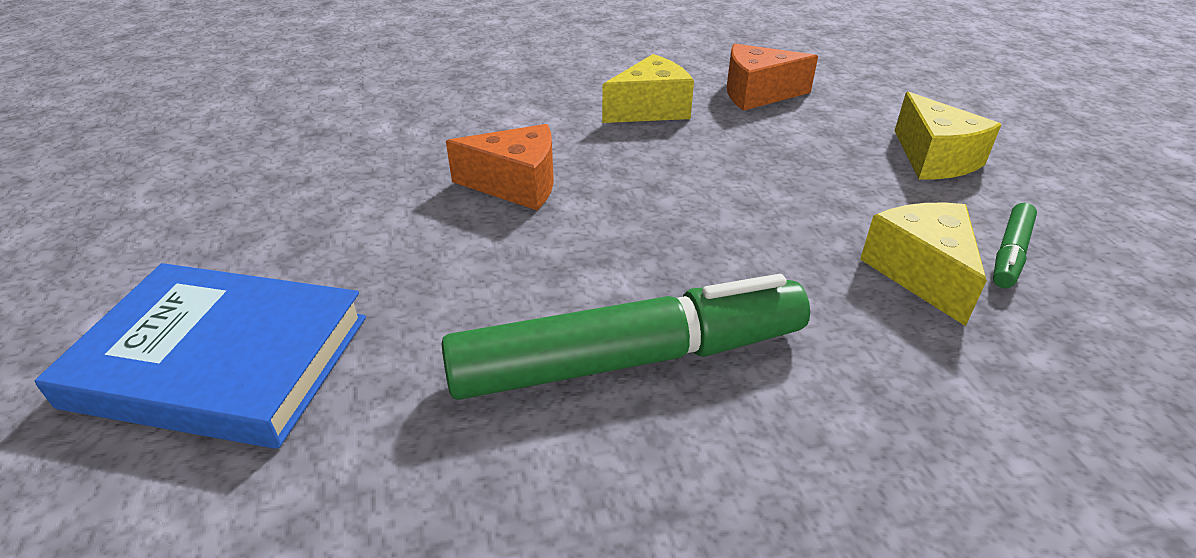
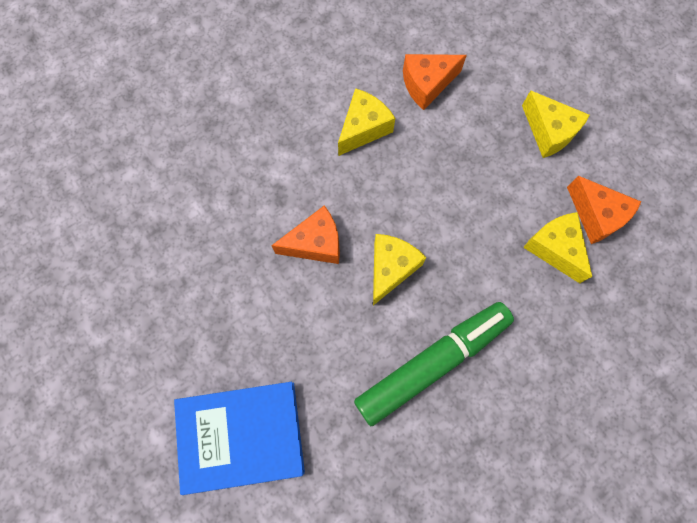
camera: 20 degrees left, 35 degrees up
(616, 232) = (391, 268): none -> yellow cheese
(1010, 253) = (596, 215): green marker -> orange cheese

